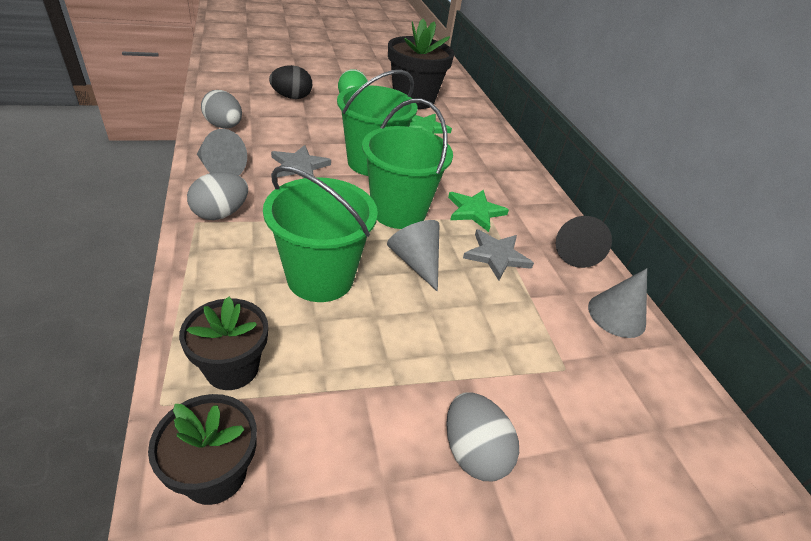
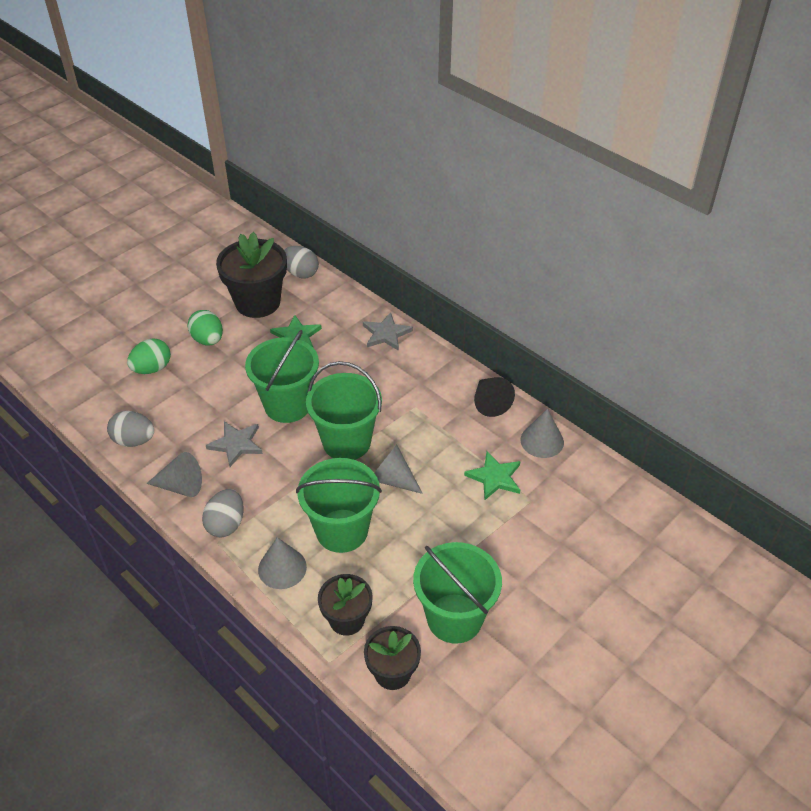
camera: 25 degrees left, 5 degrees up
(226, 276) = (282, 568): none -> grey cone
(292, 97) = (152, 368): black egg -> green egg
(360, 453) = (454, 618): none -> green bucket
(473, 451) = (510, 581): grey egg -> grey egg (301, 273)
(475, 211) = (399, 406): green star -> green star (495, 477)
(496, 256) = (440, 439): grey star -> grey star (386, 334)

